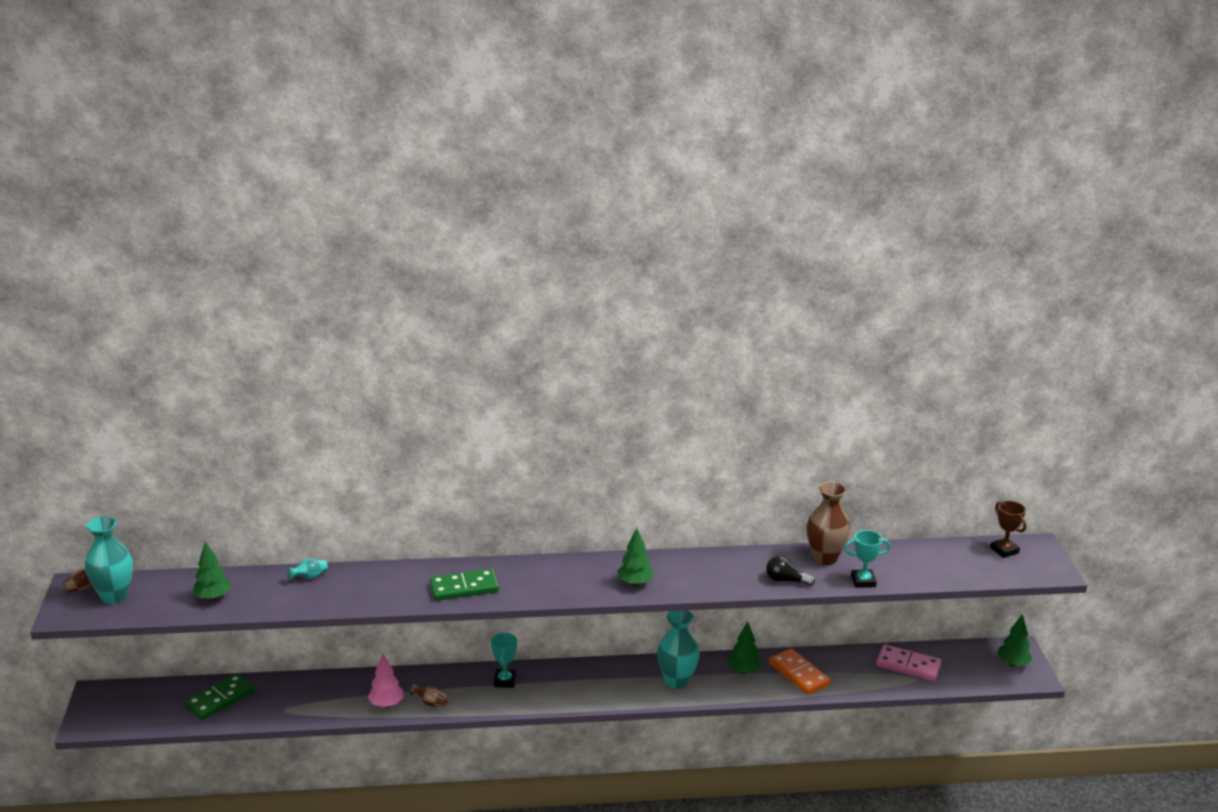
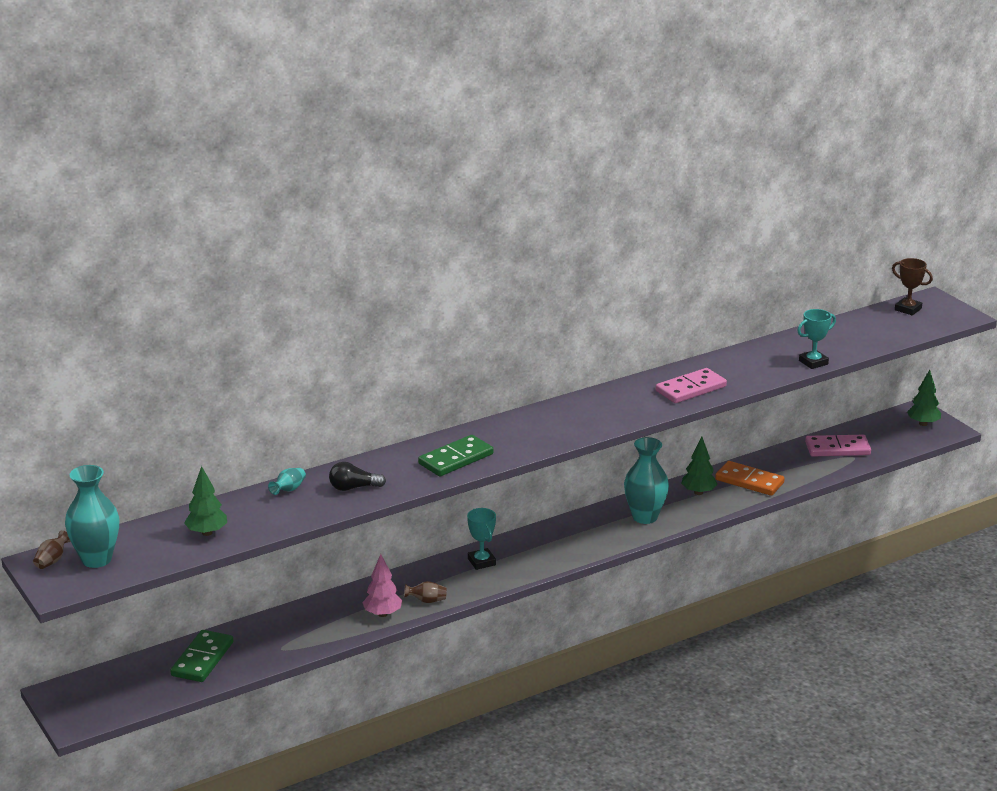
camera: 25 degrees left, 0 degrees up
(635, 583) = (614, 414): green tree -> none
(725, 577) = (690, 389): none -> pink domino
(786, 580) = (747, 378): black light bulb -> black light bulb (353, 488)
(825, 558) = (763, 352): brown vase -> none

